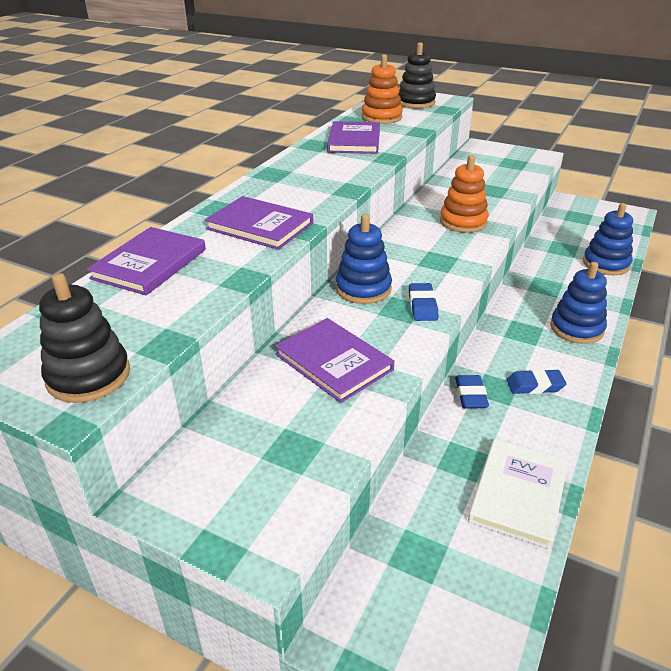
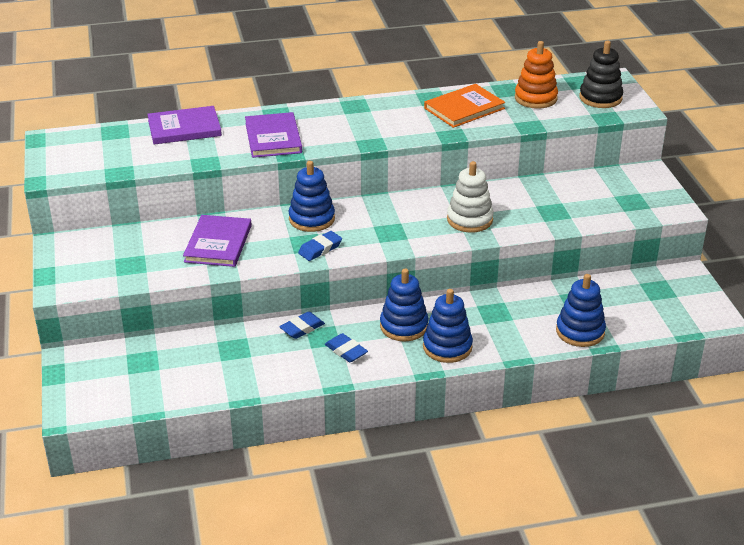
camera: 50 degrees right, 0 degrees up
(88, 376) = (73, 167): black stacking toy -> none
(354, 141) = (464, 108): purple book -> orange book
(463, 222) = (469, 219): orange stacking toy -> white stacking toy
(518, 494) = (226, 379): white book -> none
(524, 336) = (404, 326): none -> blue stacking toy

